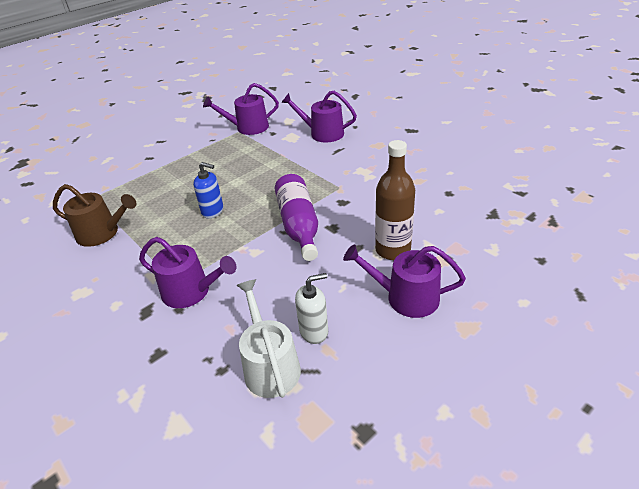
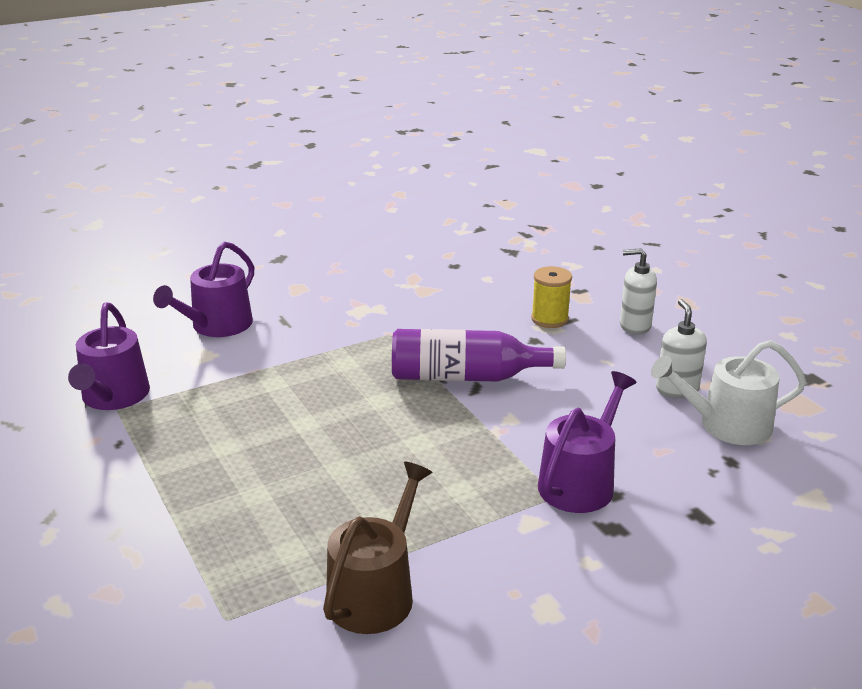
camera: 80 degrees left, 10 degrees down
(213, 211) = (381, 453): blue soap dispenser -> none
(393, 250) = (549, 319): brown bottle -> yellow spool
(406, 297) = (634, 326): purple watering can -> white soap dispenser

